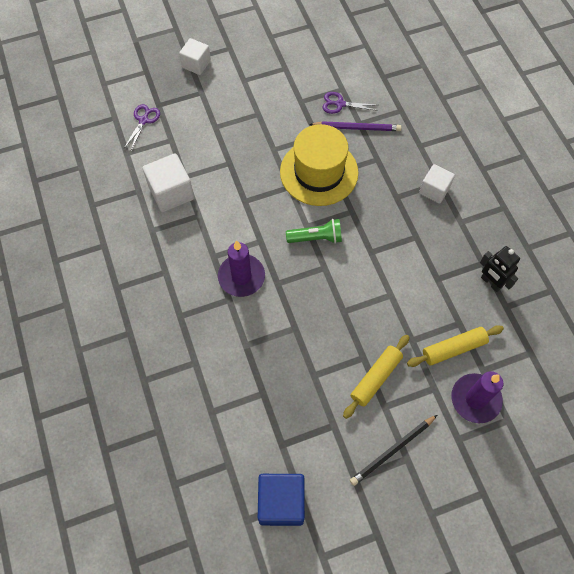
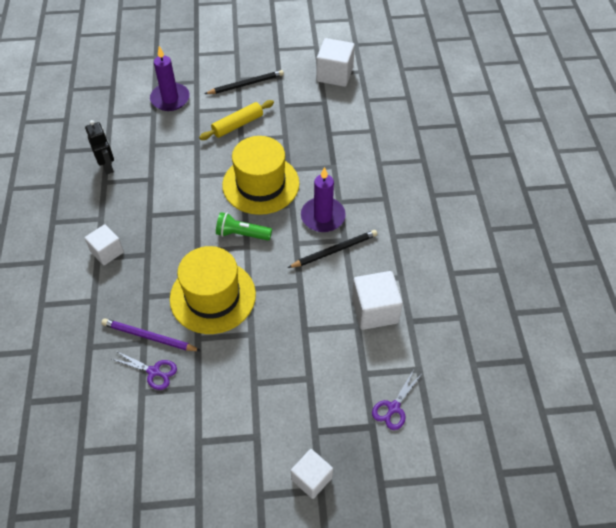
camera: 165 degrees left, 10 degrees down
(220, 242) = (334, 250): none -> black pencil
(281, 502) = (334, 74): blue cube -> white cube
(318, 300) = (260, 184): none -> yellow hat
(453, 348) = (167, 130): yellow rolling pin -> none

